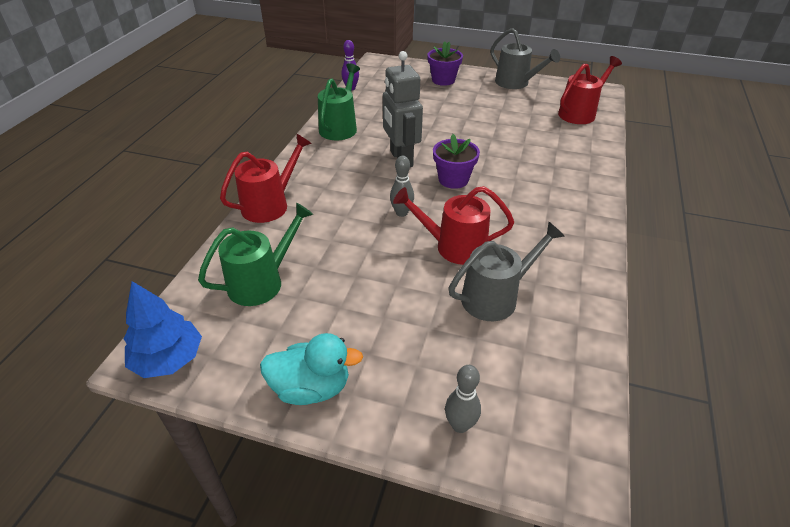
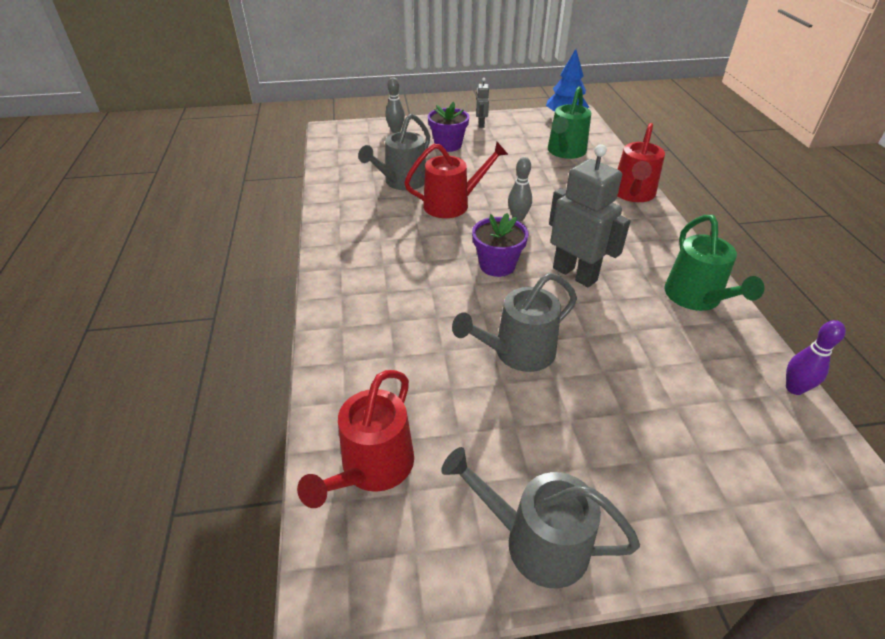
camera: 155 degrees right, 0 degrees up
(311, 388) = (481, 124): turquoise duck -> grey robot
(443, 80) = (682, 487): purple flower pot -> purple flower pot (448, 145)
(478, 132) = (518, 352): none -> grey watering can

